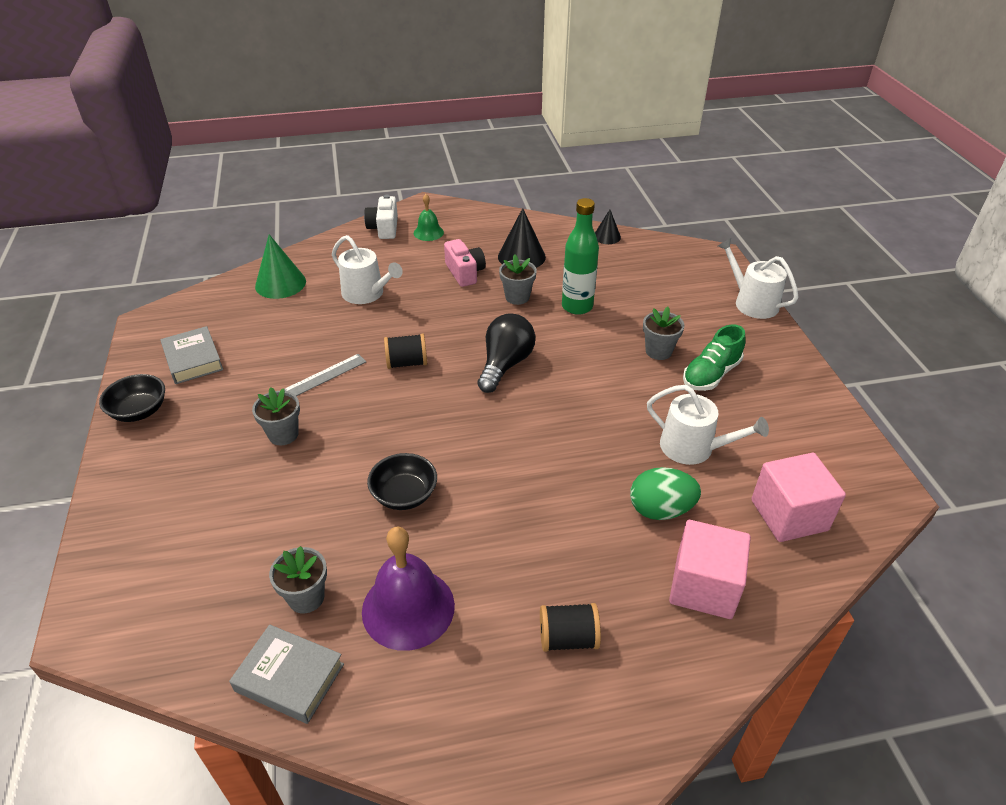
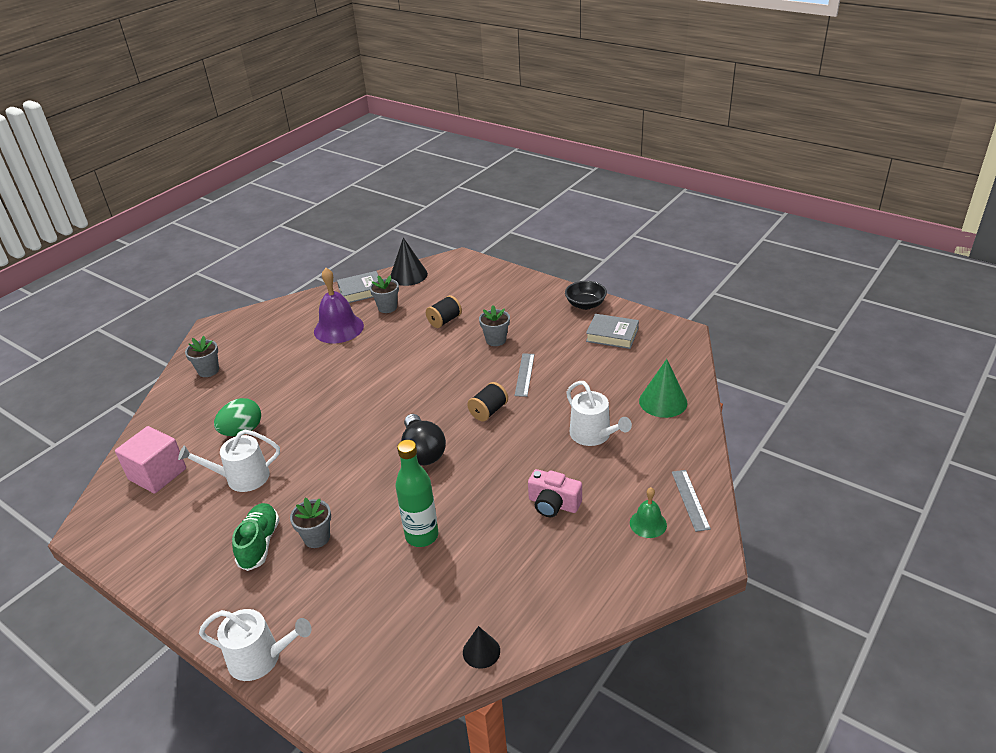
camera: 140 degrees right, 5 degrees down
(366, 294) = (593, 435): white watering can -> white watering can turned 120 degrees counterclockwise
(384, 228) = (690, 500): white camera -> grey ruler
(404, 495) = (393, 357): black bowl -> none
(517, 297) = (481, 511): grey flower pot -> grey flower pot (208, 370)
(521, 256) = (531, 557): black cone -> black cone (408, 275)
(568, 638) = (254, 359): black spool -> black spool (444, 321)
(703, 586) = (196, 412): pink cube -> none

